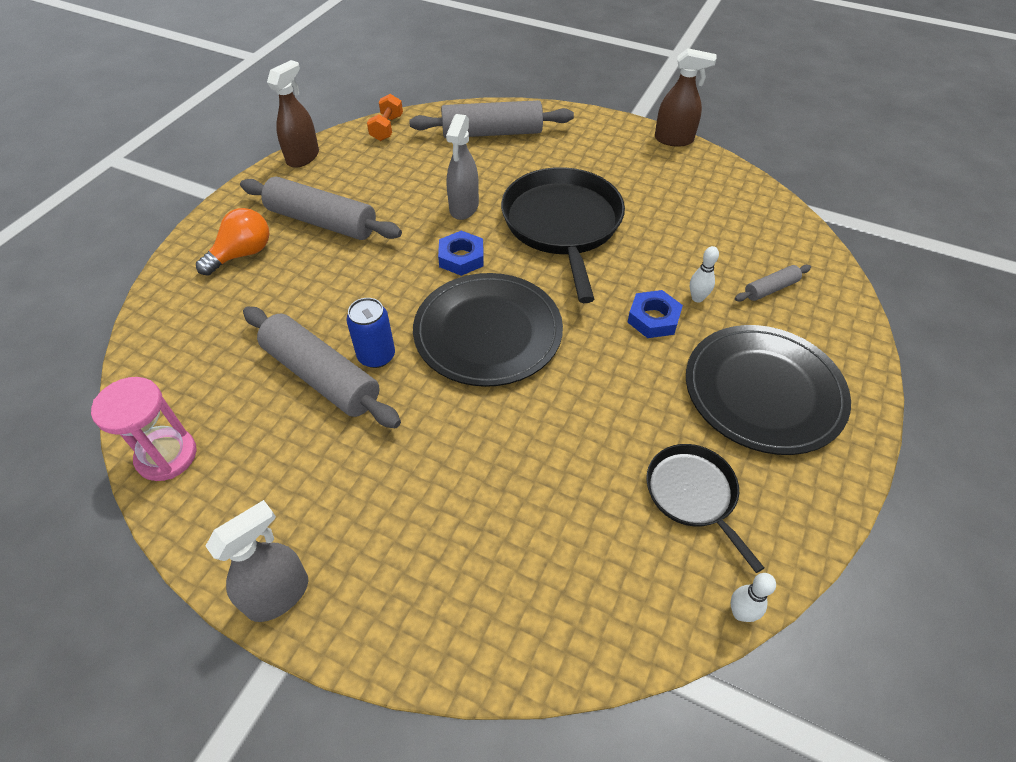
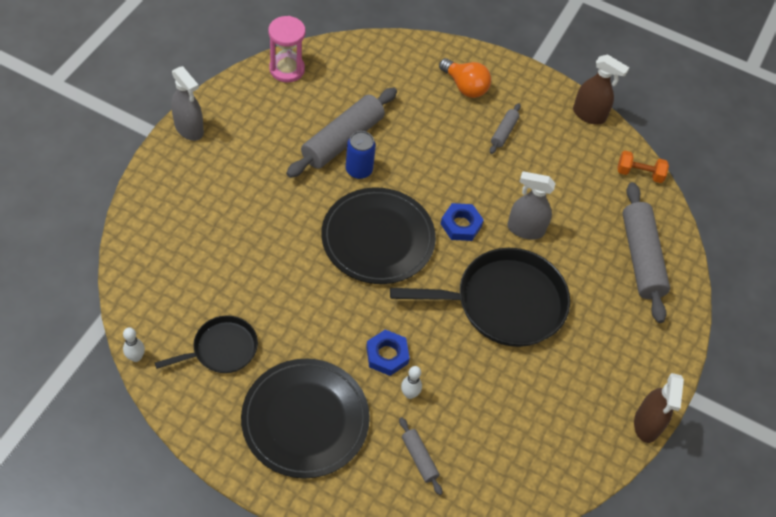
camera: 85 degrees right, 5 degrees up
(322, 221) = (504, 132): grey rolling pin -> grey rolling pin, size x0.48

